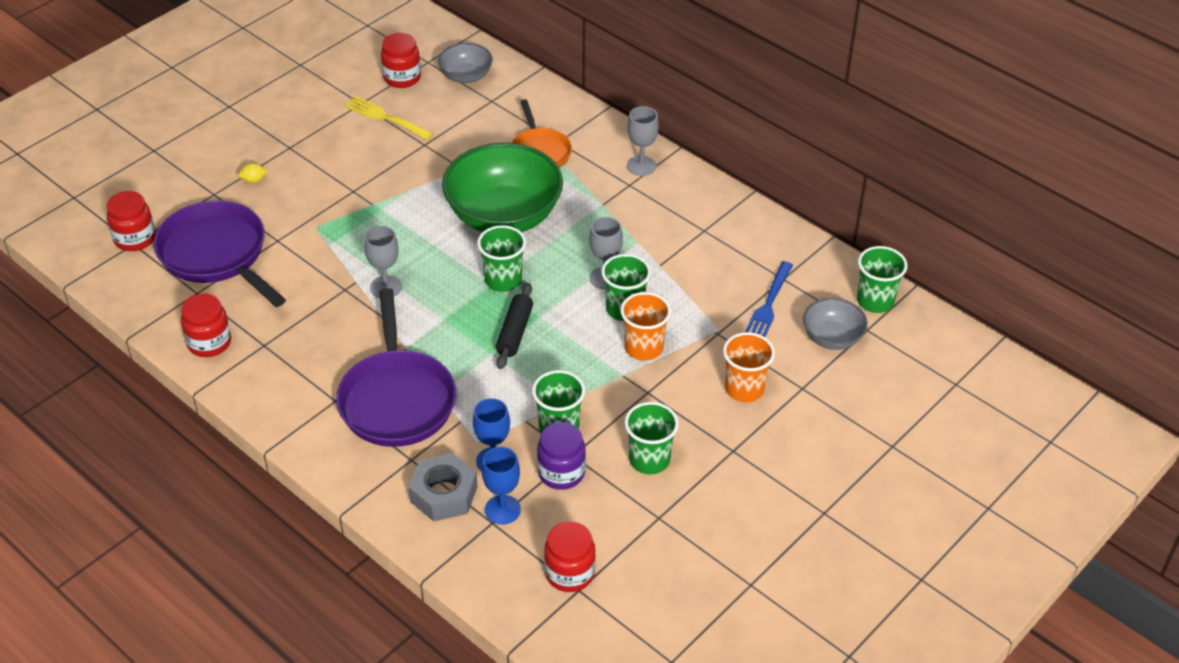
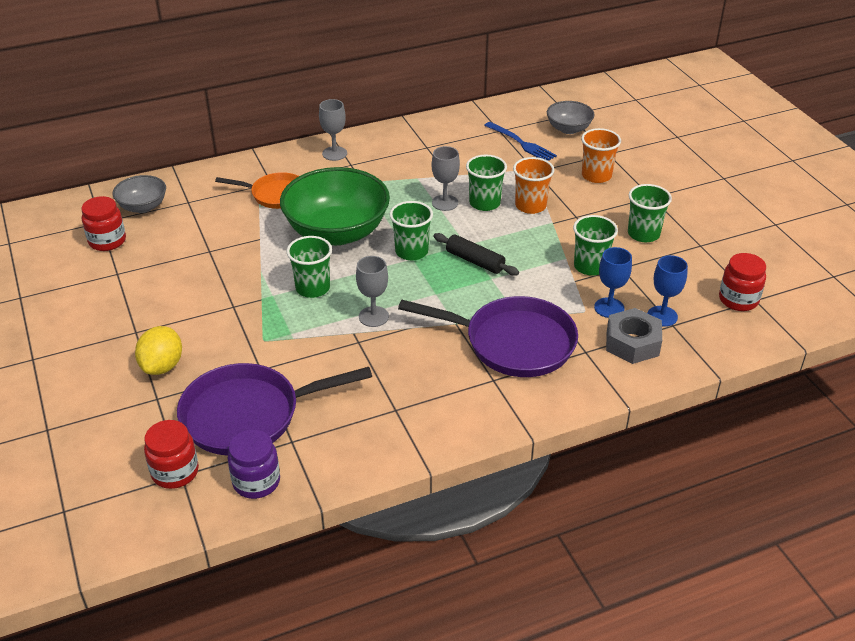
camera: 65 degrees left, 5 degrees down
(209, 343) = (368, 447): red jar -> none
(254, 180) = (162, 366): yellow lemon -> yellow lemon, size x2.06
(386, 118) = (152, 263): yellow fork -> none
(561, 473) = (637, 277): purple jar -> purple jar (256, 482)
(875, 301) = (545, 104): green cup -> green cup (312, 288)

